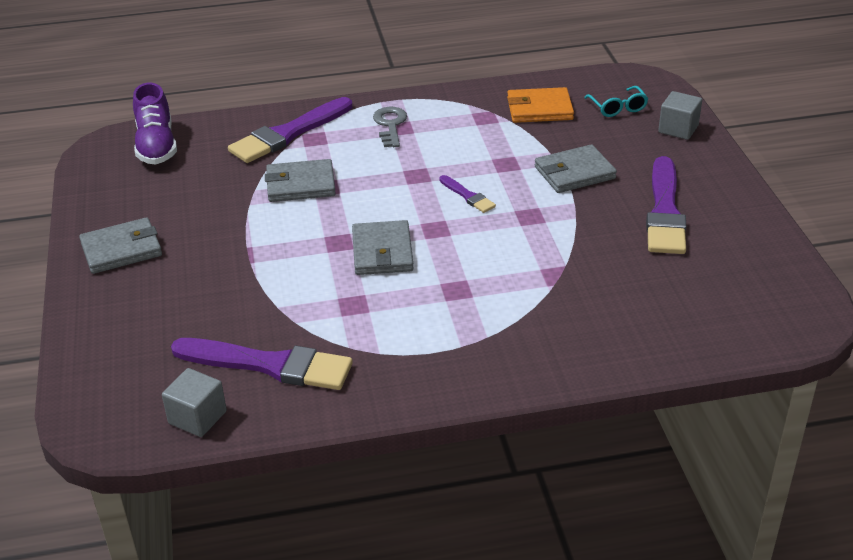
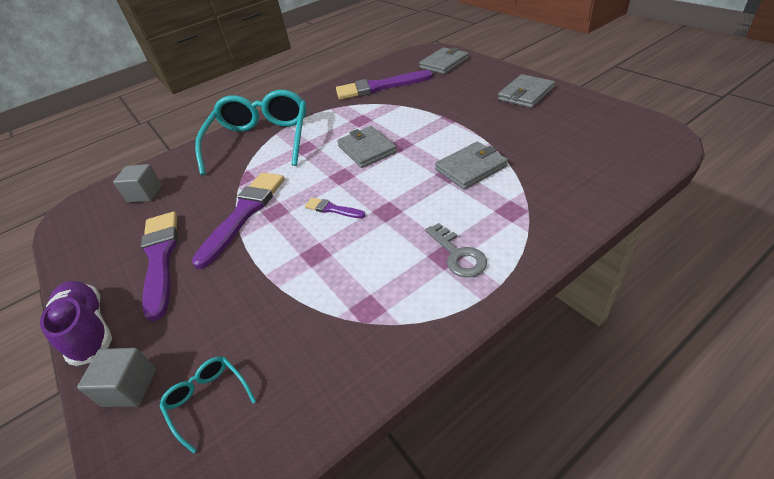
camera: 160 degrees right, 5 degrees up
(156, 145) = (627, 152): purple shoe -> purple shoe (89, 329)
(197, 417) = (391, 65): grey cube -> grey cube (145, 194)
(288, 134) = (540, 205): purple brush -> purple brush (244, 213)
(513, 331) = (261, 140): none -> turquoise glasses
(539, 109) = (309, 352): orange wallet -> none
(574, 173) = (246, 269): grey wallet -> grey wallet (444, 63)

